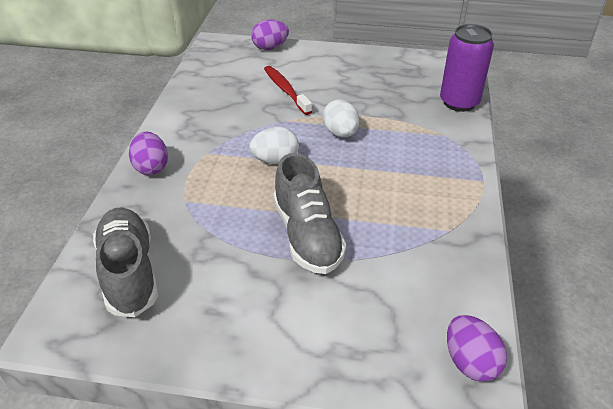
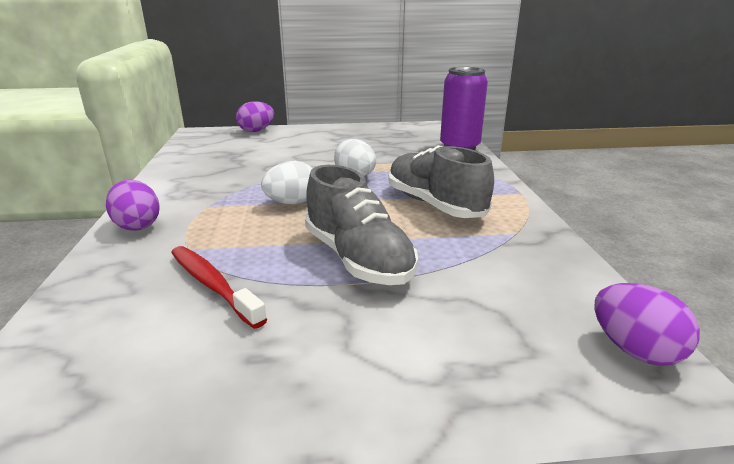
camera: 15 degrees left, 15 degrees down
(129, 272) = (116, 333): grey shoe -> grey shoe (434, 204)
(285, 90) = (283, 154): red toothbrush -> red toothbrush (212, 285)

